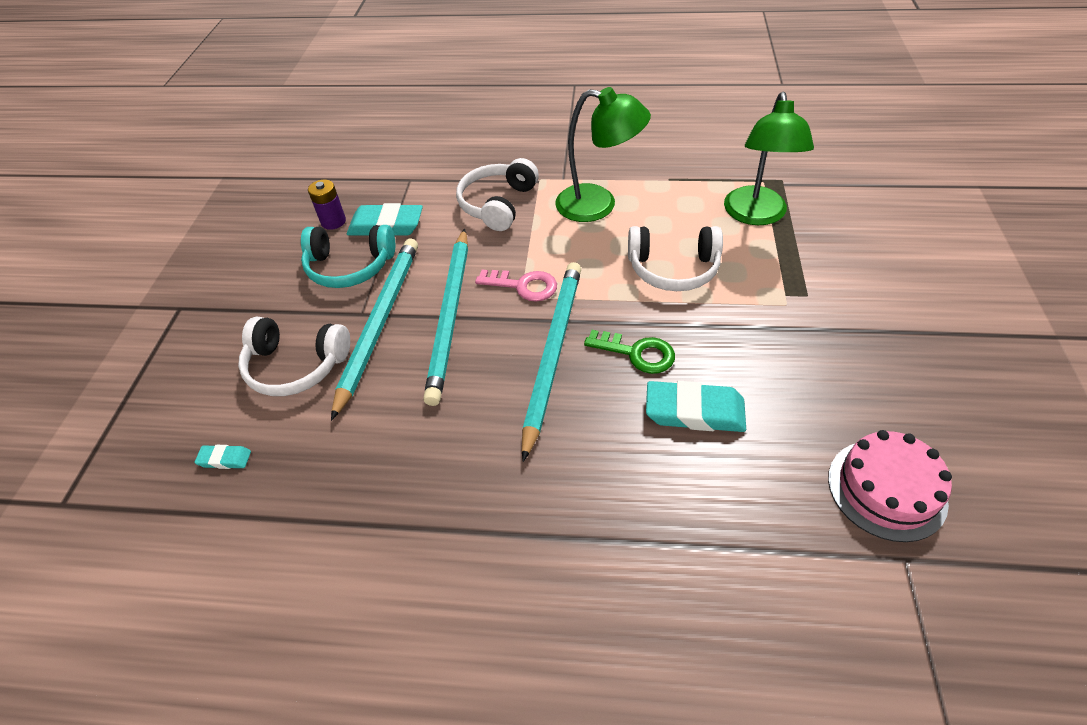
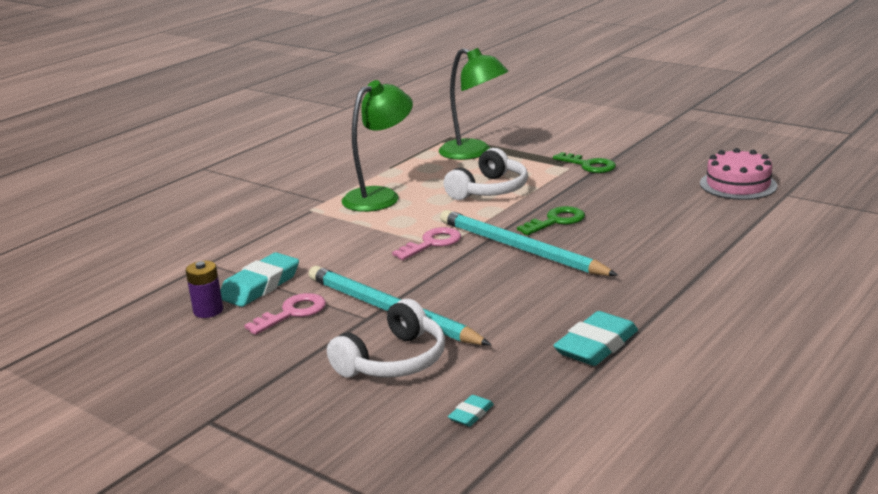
camera: 60 degrees left, 25 degrees down
(350, 267) = (292, 313): turquoise headphones -> pink key
(450, 315) = (425, 279): turquoise pencil -> none
(497, 204) = (314, 232): white headphones -> none
(694, 411) = (628, 217): turquoise eraser -> turquoise eraser (596, 345)
(809, 317) = (589, 165): none -> green key

